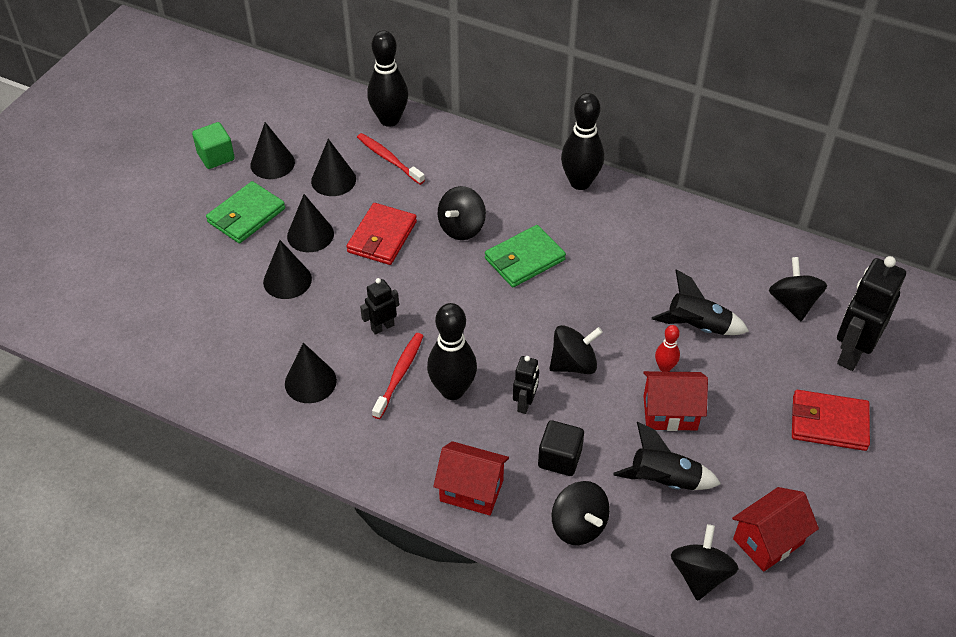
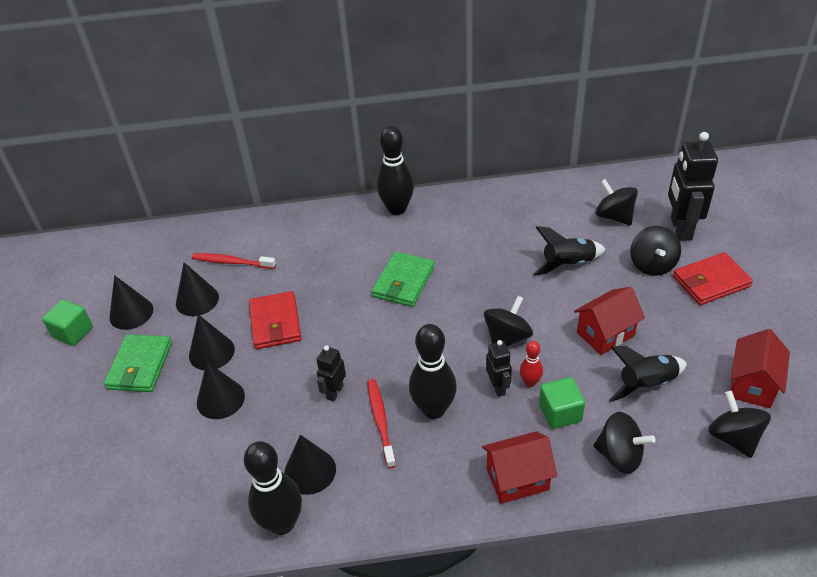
camera: 30 degrees left, 5 degrees down
(389, 120) = (208, 233): black bowling pin -> black bowling pin (282, 523)
(461, 228) = (335, 284): black spinning top -> black spinning top (652, 265)
(559, 458) = (560, 413): black cube -> green cube
(665, 367) = (572, 304): red bowling pin -> red bowling pin (530, 382)

